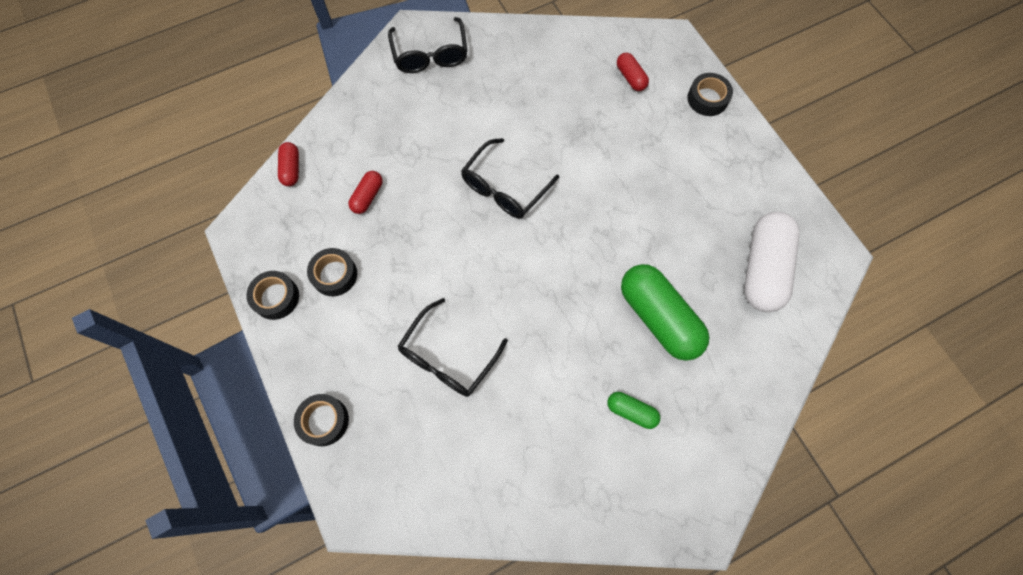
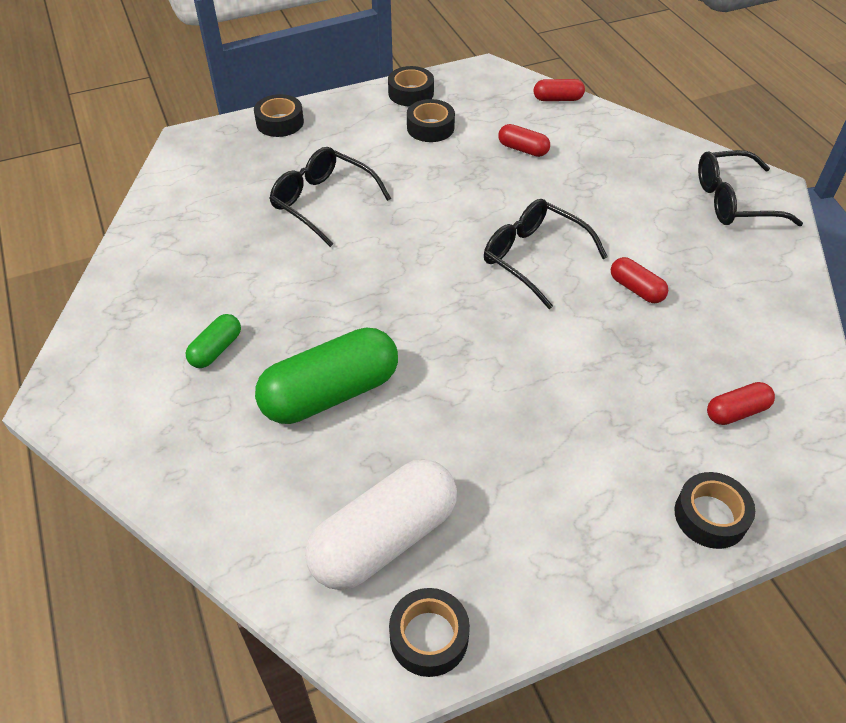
camera: 95 degrees right, 20 degrees down
(531, 123) = (636, 289): none -> red capsule
(763, 269) = (384, 539): white capsule -> white capsule turned 60 degrees counterclockwise
(816, 239) = (429, 637): none -> black tape

